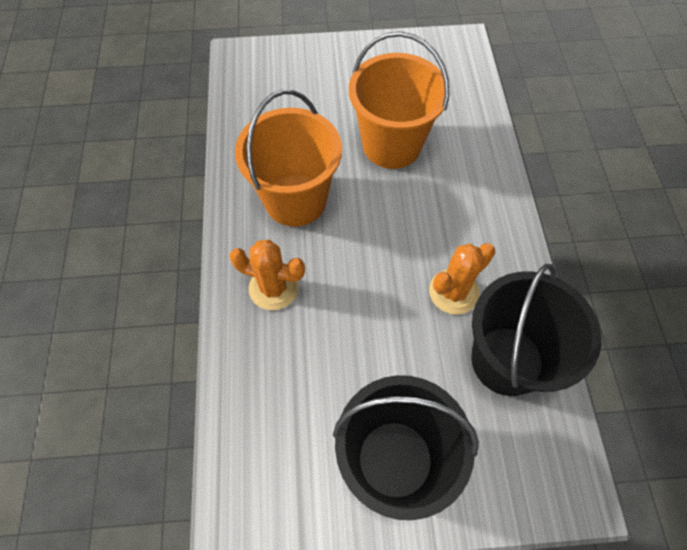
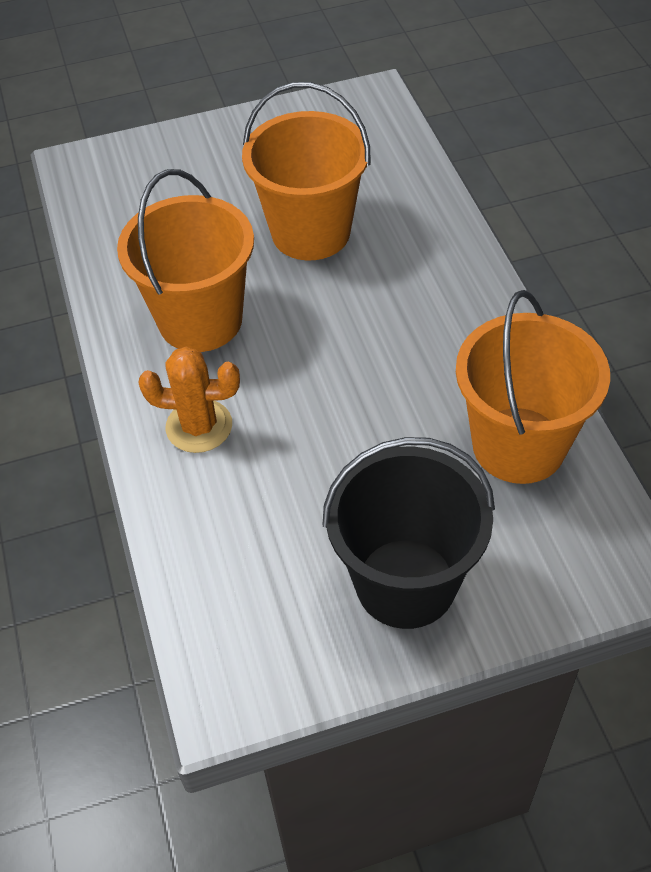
camera: 10 degrees left, 10 degrees down
(453, 292) = (433, 383): orange cactus -> none
(507, 360) = (518, 445): black bucket -> orange bucket

